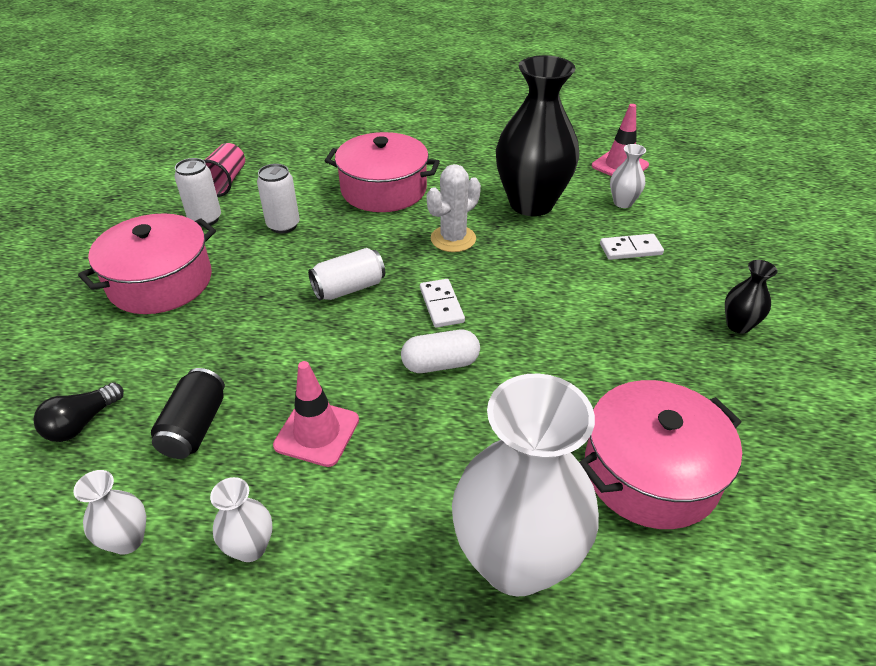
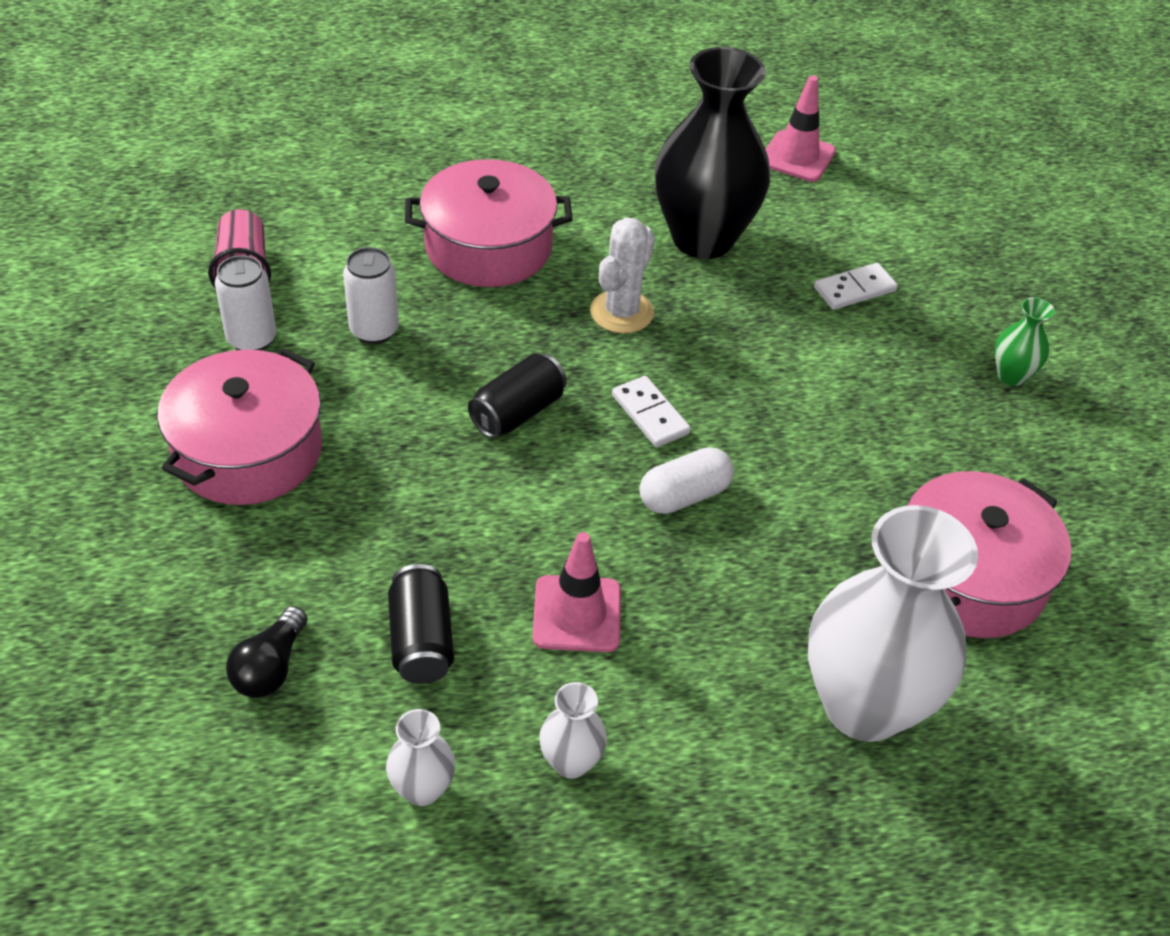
camera: 20 degrees left, 5 degrees up
(349, 288) = (517, 412): white can -> black can
(623, 203) = (821, 218): white vase -> none
(738, 325) = (1011, 375): black vase -> green vase

